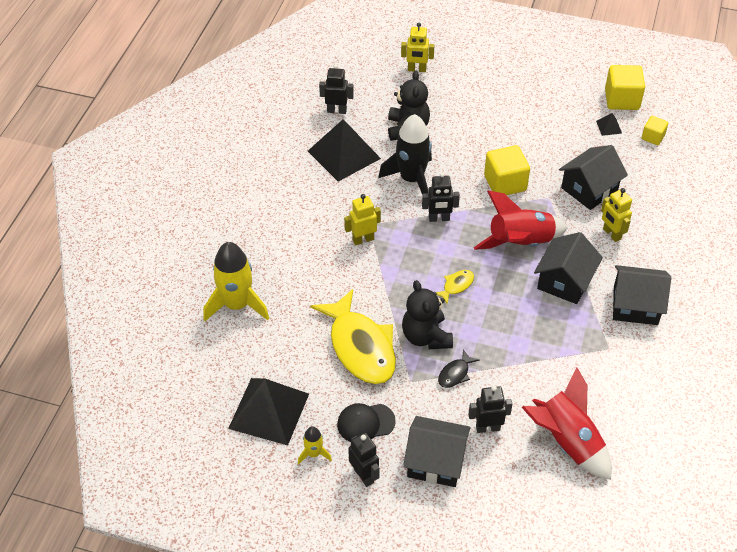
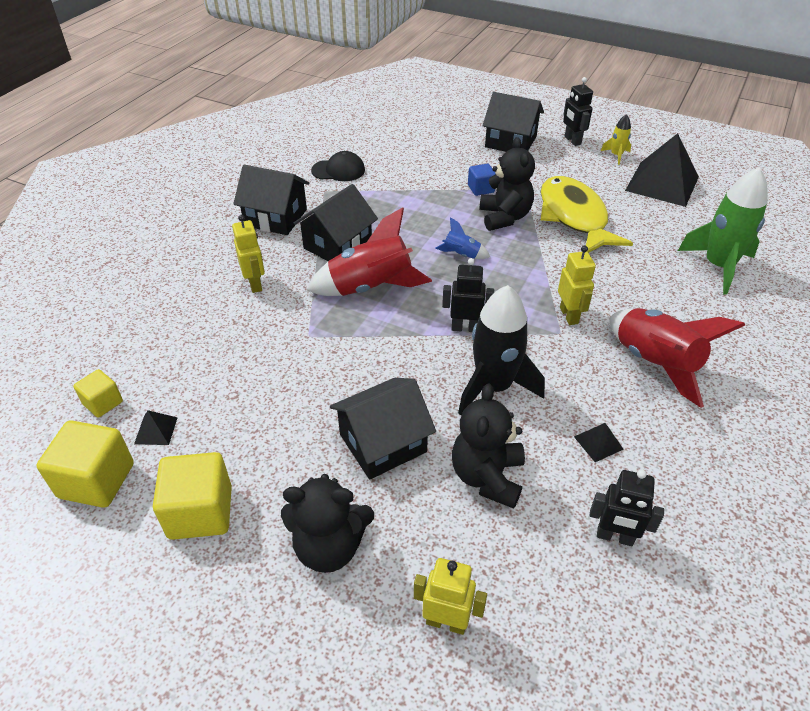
camera: 170 degrees left, 5 degrees down
(237, 305) = (718, 266): yellow rocket -> green rocket
(344, 154) = (598, 443): black pyramid -> black pyramid, size x0.41
(363, 239) = (569, 315): yellow robot -> yellow robot turned 90 degrees counterclockwise
(365, 423) = (570, 167): black cap -> black cap (338, 170)
(455, 374) = (481, 189): black fish -> blue cube
(456, 286) = (461, 255): yellow fish -> blue rocket
(482, 88) = (329, 547): none -> black teddy bear
(487, 428) = (461, 155): black robot -> none
(505, 183) = (359, 363): yellow cube -> yellow cube (200, 512)
(567, 442) = (396, 141): red rocket -> red rocket (655, 363)
(589, 189) = (248, 339): black house -> black house (383, 443)

